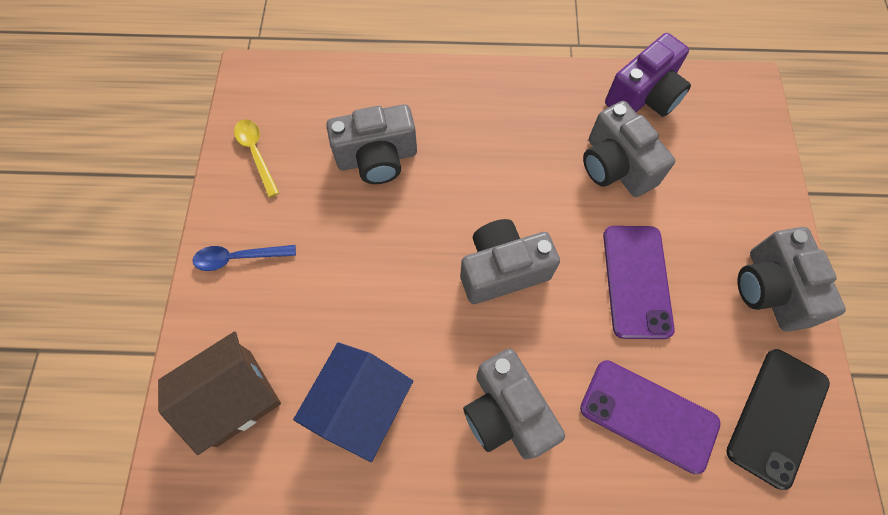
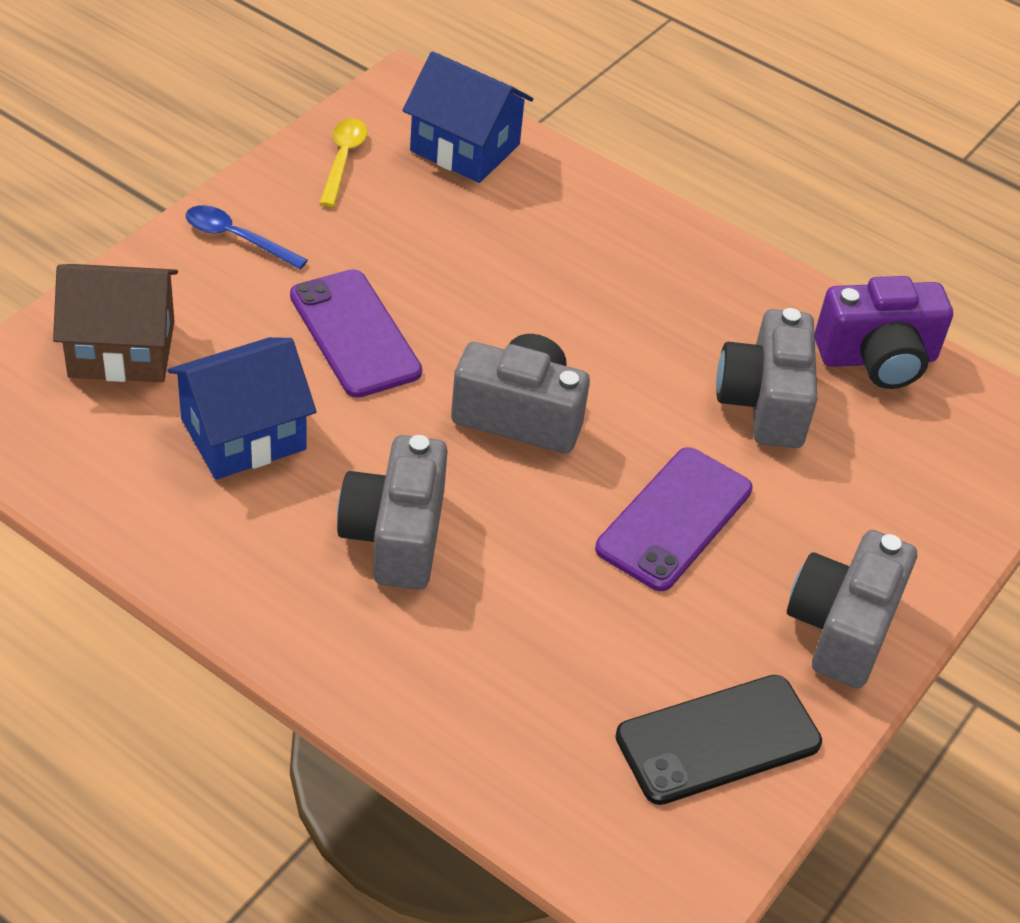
camera: 30 degrees right, 20 degrees down
(320, 97) = (465, 147): none -> blue house
(377, 158) = (476, 237): grey camera -> none
(648, 415) = (558, 640): purple phone -> purple phone (355, 334)

